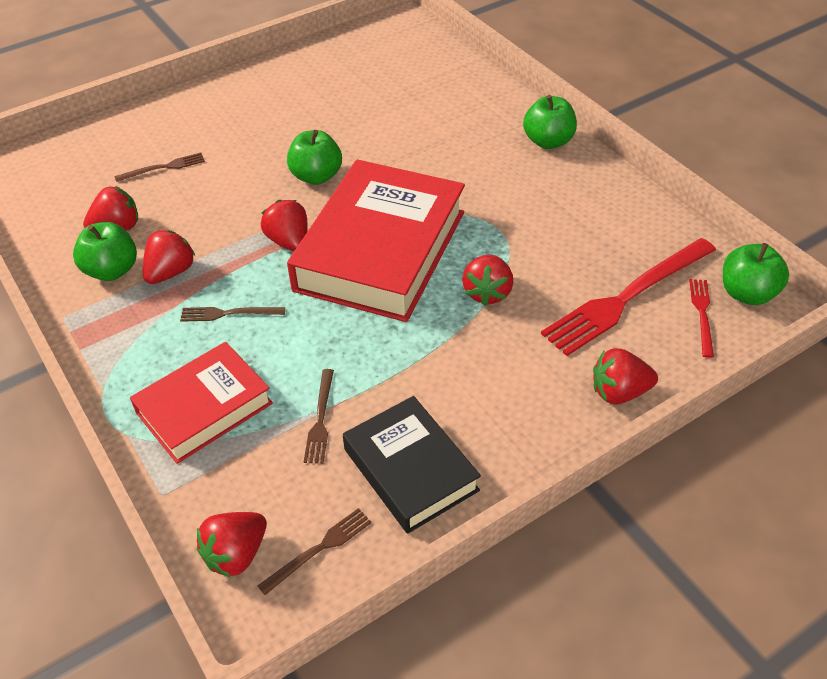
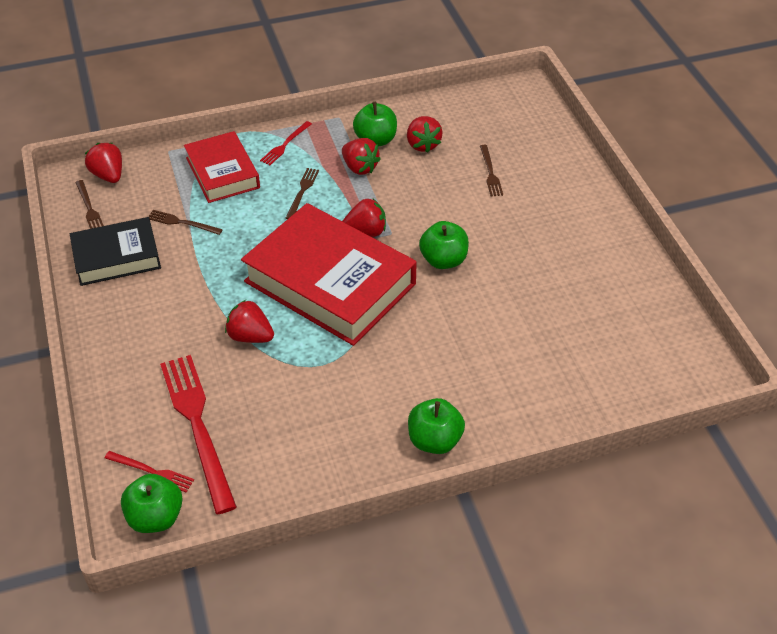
camera: 105 degrees right, 0 degrees up
(131, 357) = (285, 144): none -> red fork
(619, 392) = (109, 385): red strawberry -> none

